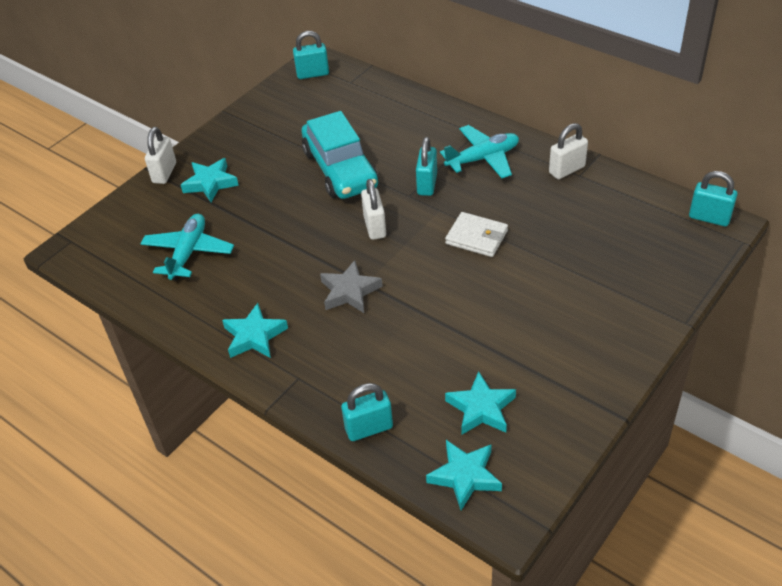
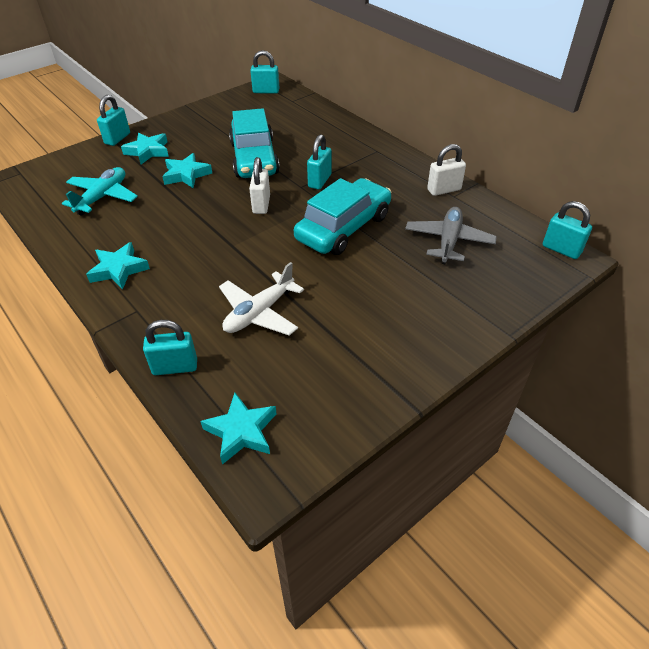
camera: 10 degrees right, 0 degrees up
(164, 173) = (117, 139): white padlock -> turquoise padlock
(350, 291) = (216, 250): grey star -> none
(428, 352) = (259, 313): none -> white plane
(476, 237) = (343, 228): white wallet -> turquoise car
(481, 408) = (284, 371): turquoise star -> turquoise star (186, 175)
(483, 158) = (375, 170): turquoise plane -> none
(592, 231) = (448, 241): none -> grey plane

